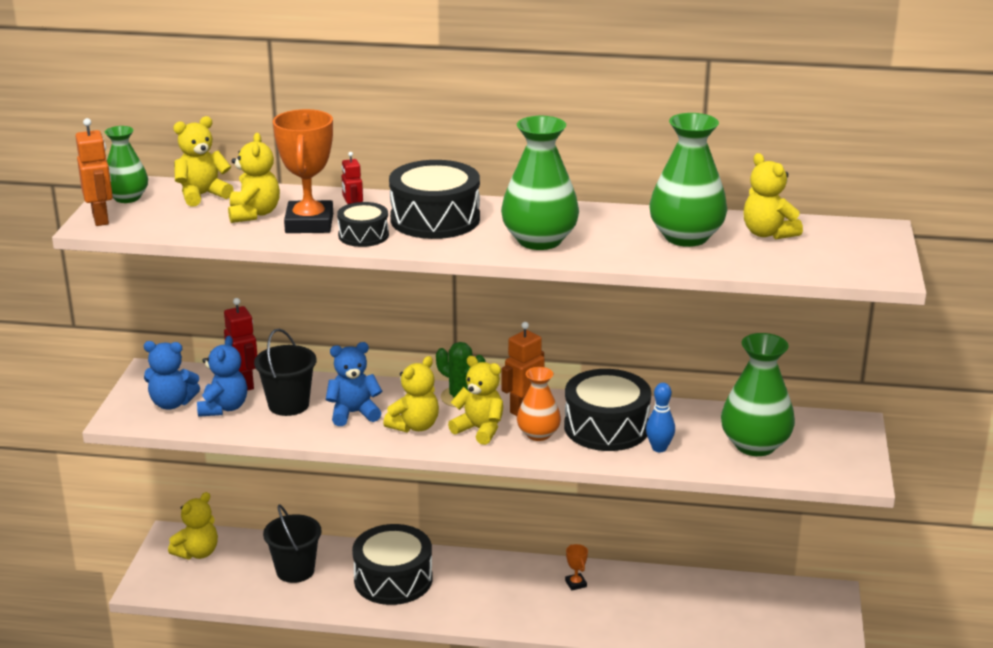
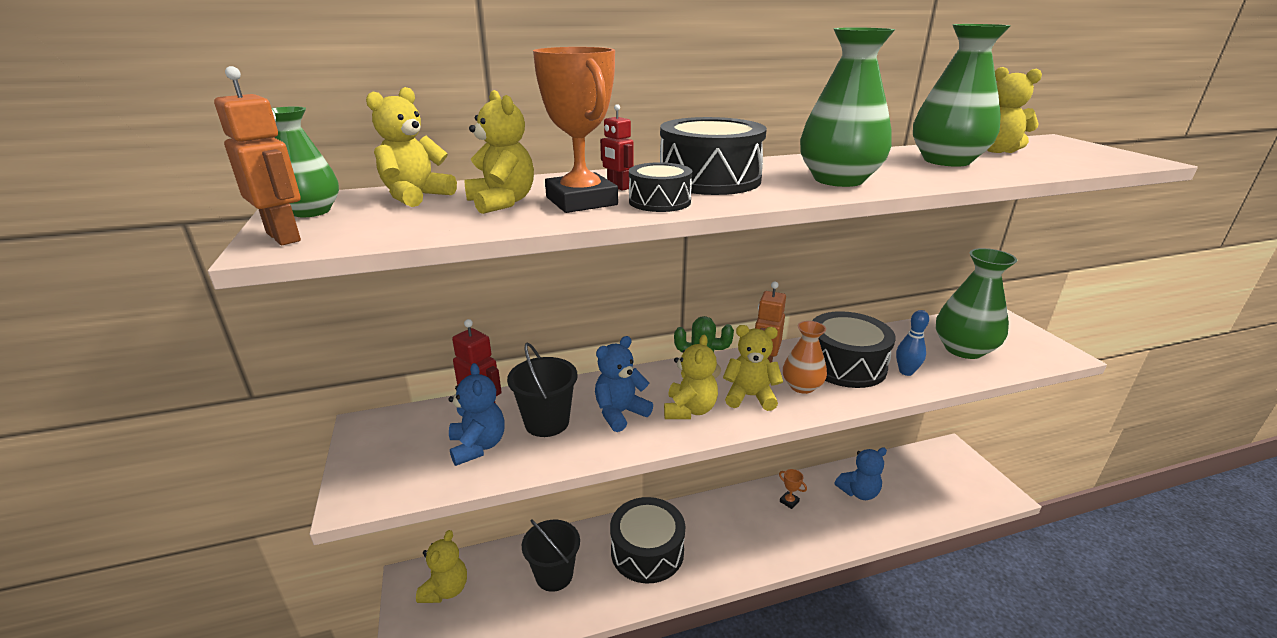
camera: 25 degrees left, 0 degrees up
(172, 403) = (412, 458): blue teddy bear -> blue teddy bear (858, 492)

